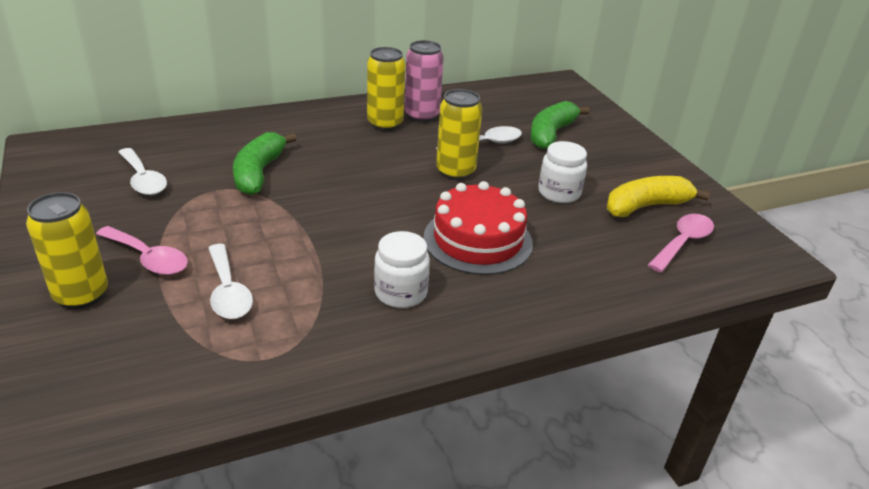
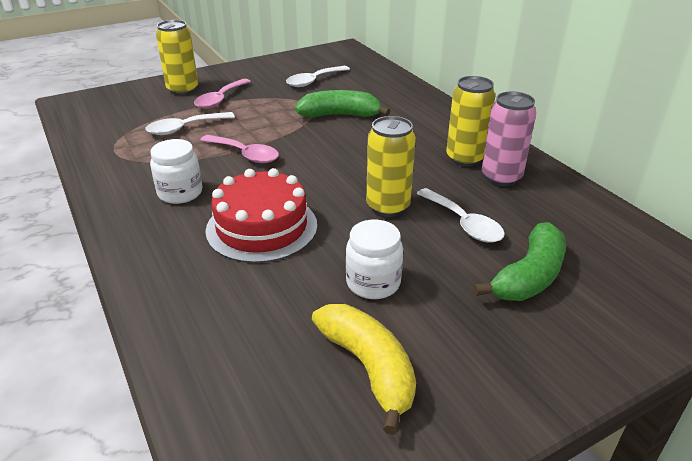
camera: 85 degrees right, 0 degrees up
(551, 134) = (529, 276): green banana -> green banana turned 105 degrees clockwise
(683, 242) = (284, 402): pink spoon -> pink spoon (245, 154)

